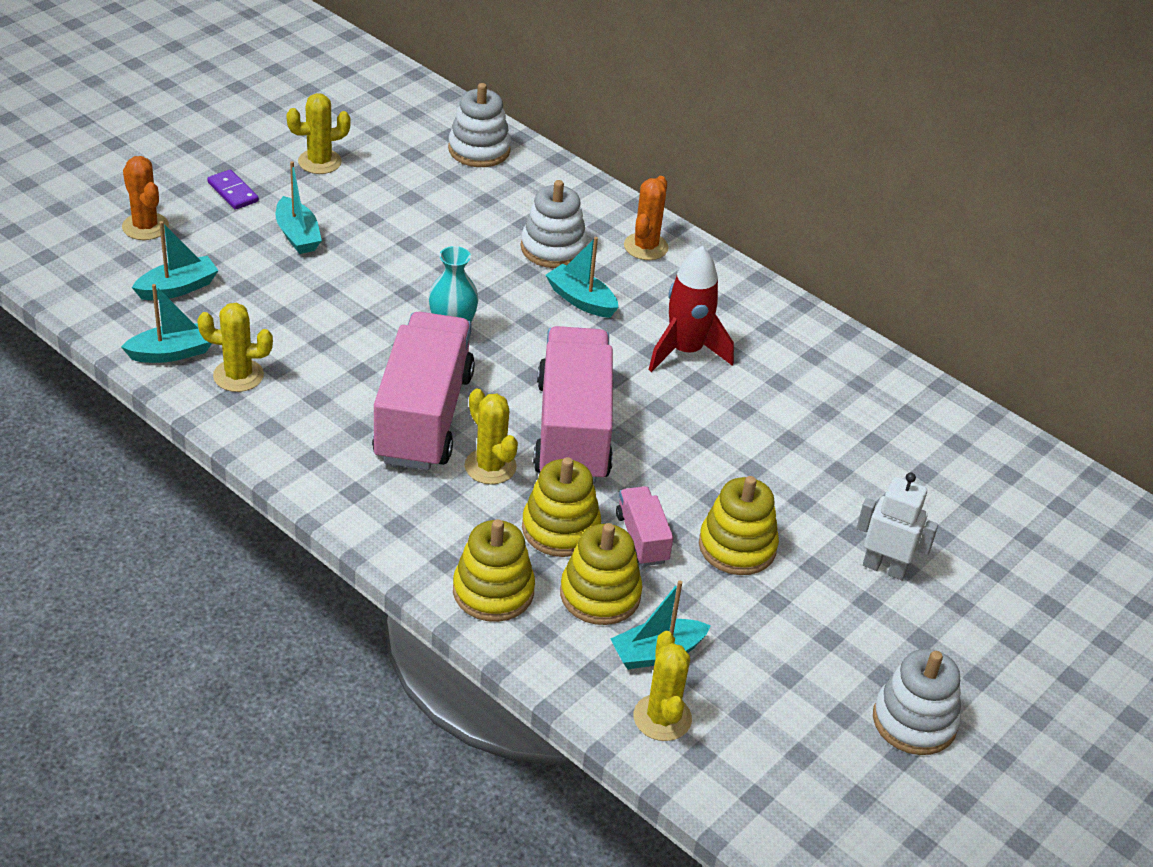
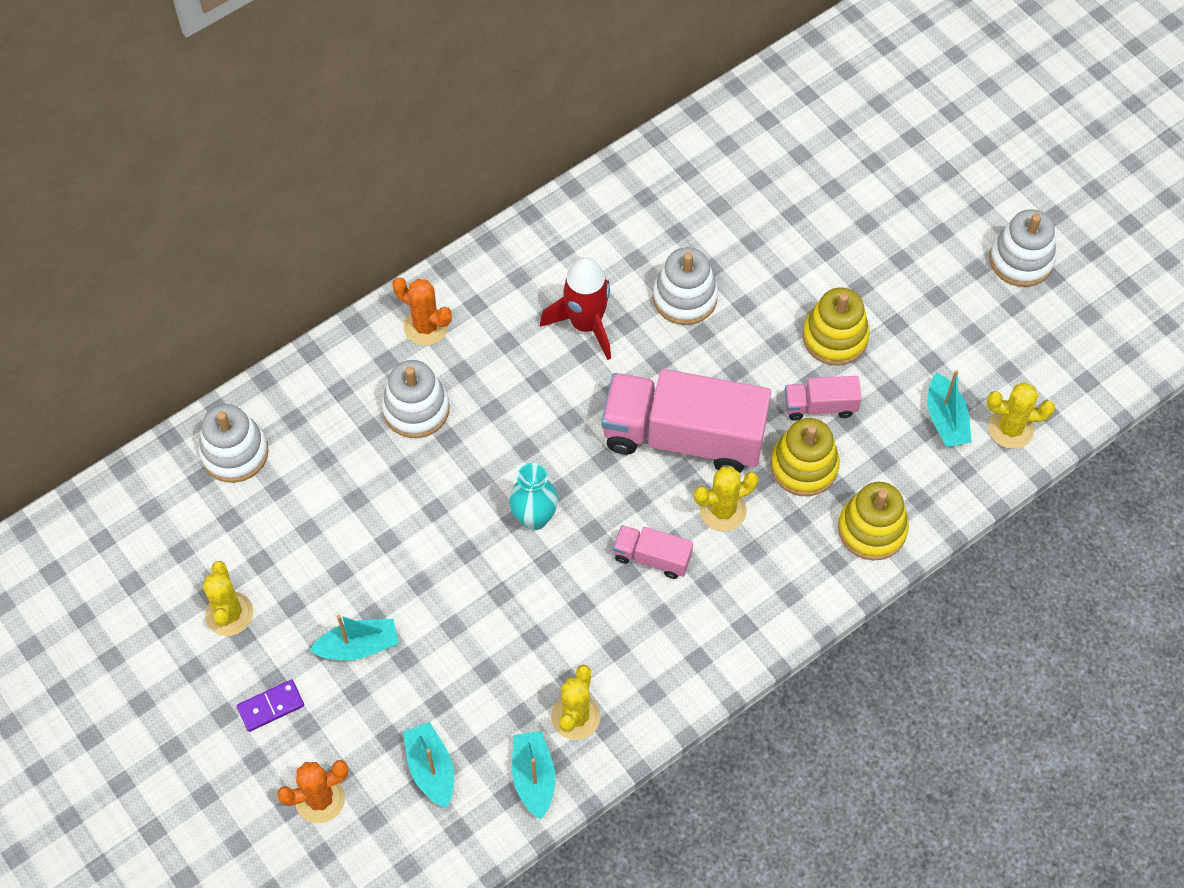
camera: 75 degrees left, 20 degrees up
(423, 417) = (652, 558): pink truck -> pink truck, size x0.46
(581, 300) = (500, 398): turquoise boat -> none
(600, 594) = (881, 449): yellow stacking toy -> none
(745, 421) = (685, 297): none -> white stacking toy
(884, 568) = (866, 237): white robot -> none

